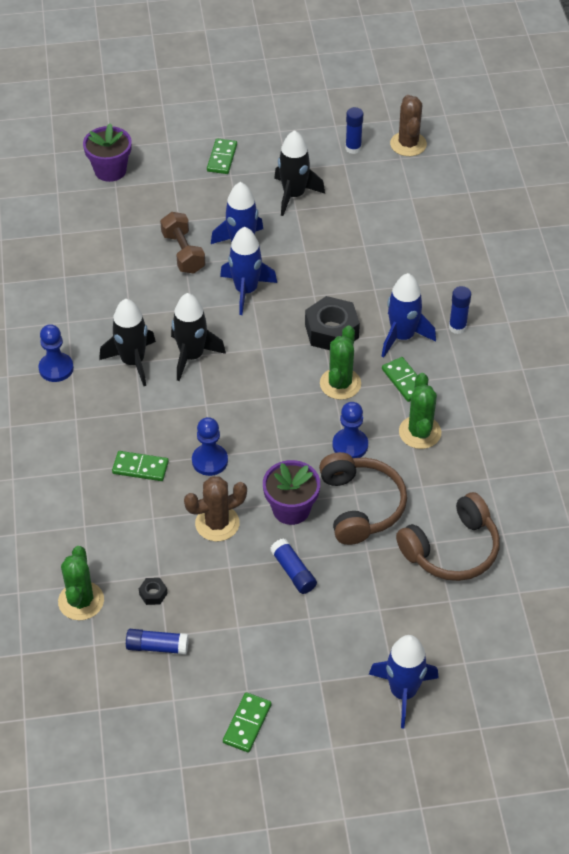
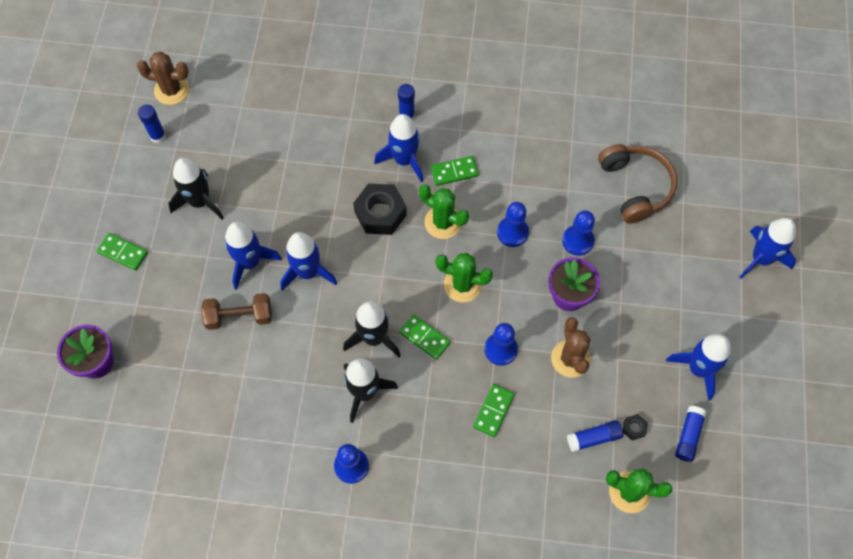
camera: 75 degrees left, 15 degrees up
(240, 645) = (698, 369): none -> blue rocket
(247, 723) = (773, 381): green domino -> green domino (424, 338)
(293, 571) = (633, 310): blue glue stick -> blue glue stick (593, 438)
(361, 506) = (577, 241): brown headphones -> blue pawn
(420, 432) = (512, 176): green cactus -> green cactus (462, 285)

